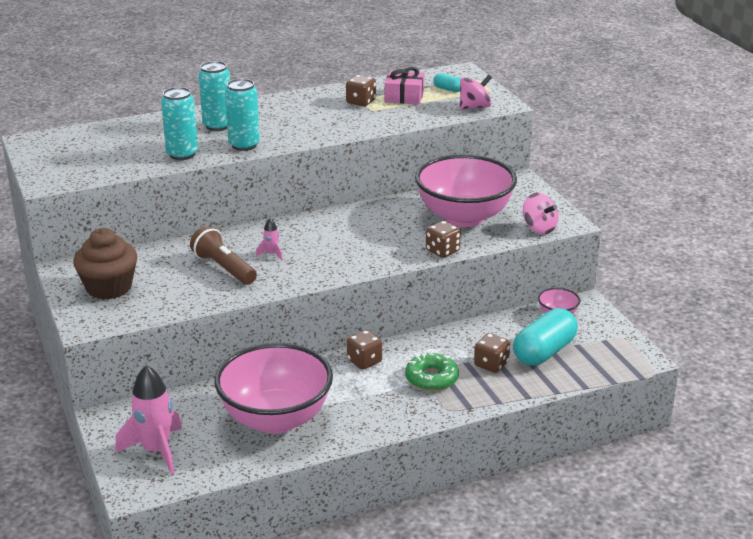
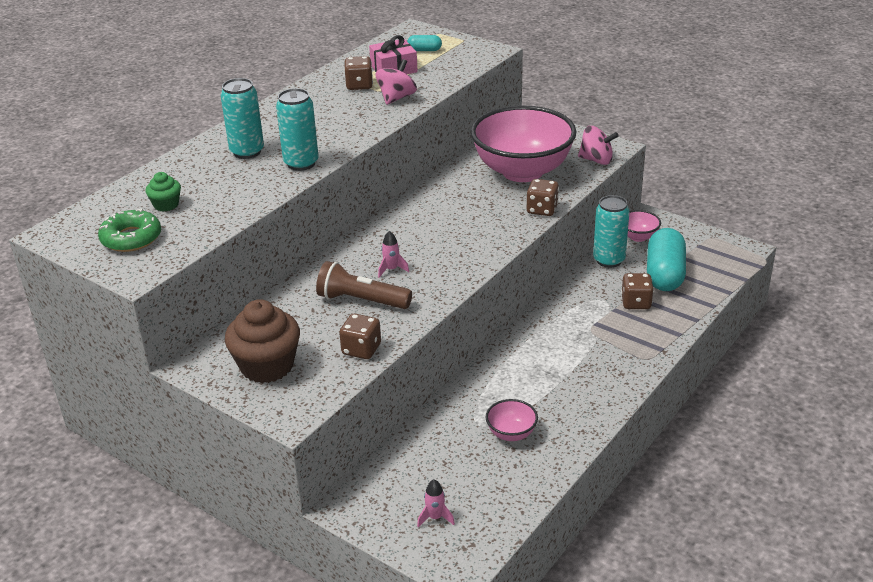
camera: 30 degrees left, 5 degrees up
(119, 145) = (166, 205): none -> green cupcake
(156, 451) = (435, 517): pink rocket -> pink rocket, size x0.45
(182, 154) = (249, 193): turquoise can -> turquoise can (609, 260)
(276, 419) = (511, 433): pink bowl -> pink bowl, size x0.41
(364, 361) = (527, 344): brown dice -> brown dice (361, 349)
(431, 378) = (602, 336): green donut -> green donut (131, 238)
(474, 107) = (470, 60): pink spinning top -> pink spinning top (396, 98)

